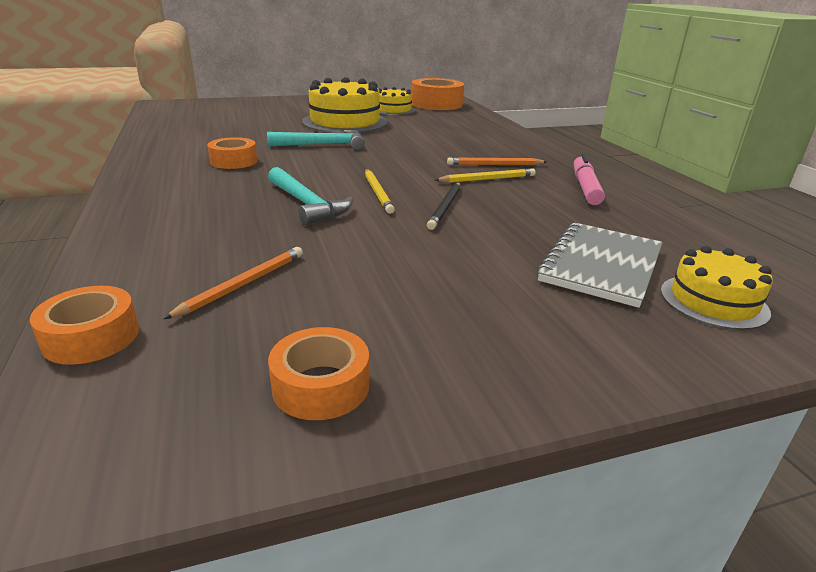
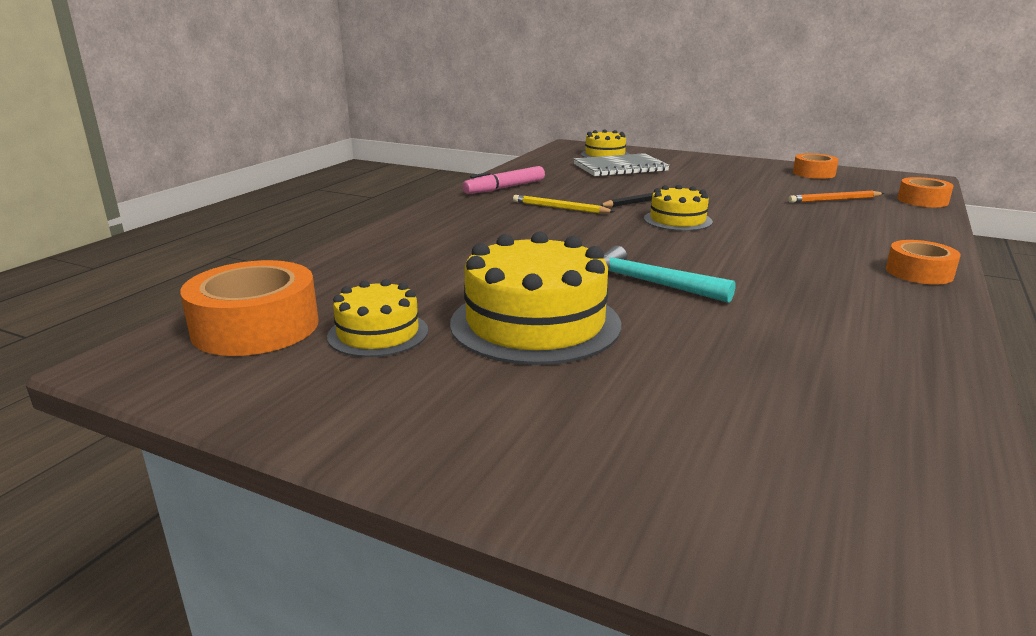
camera: 135 degrees left, 5 degrees down
(233, 161) = (798, 287): orange tape -> orange tape (919, 272)
(307, 204) = (753, 226): turquoise hammer -> none
(378, 193) = (677, 220): yellow pencil -> yellow cake
(495, 165) = (517, 215): orange pencil -> none

